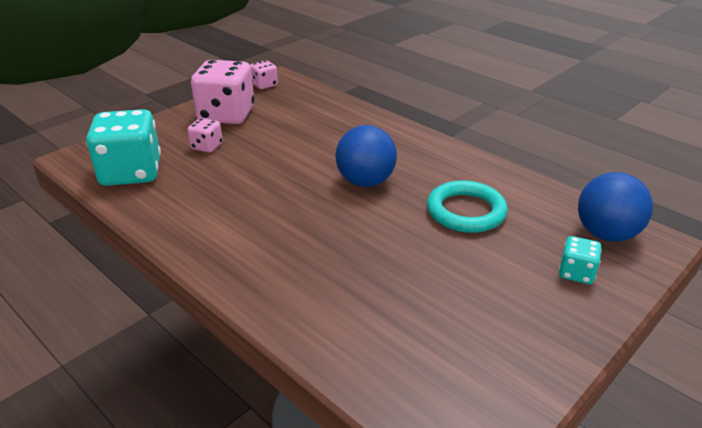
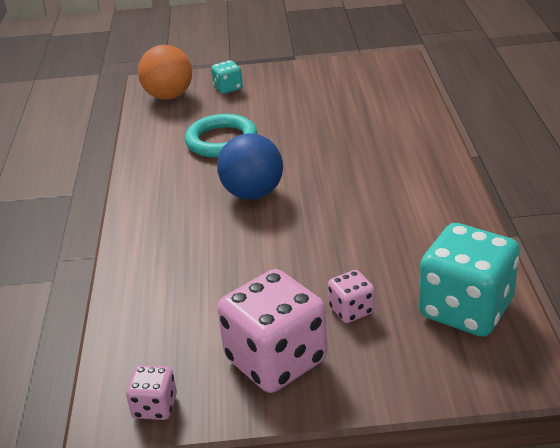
camera: 135 degrees left, 0 degrees up
(606, 234) = (169, 96): blue ball -> orange ball

